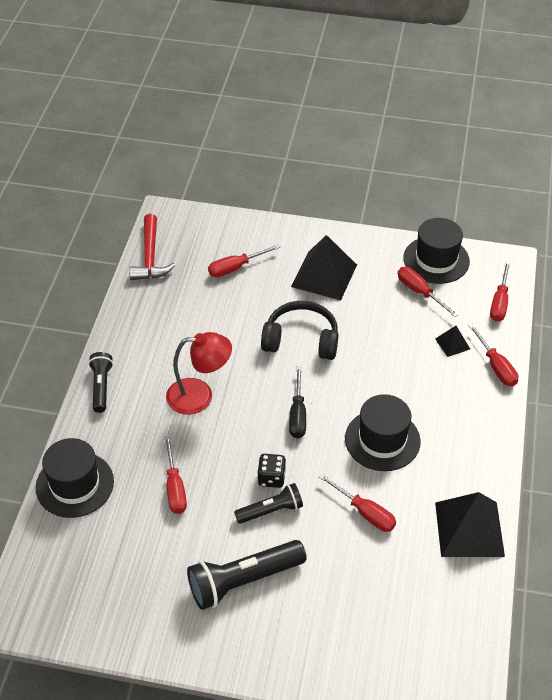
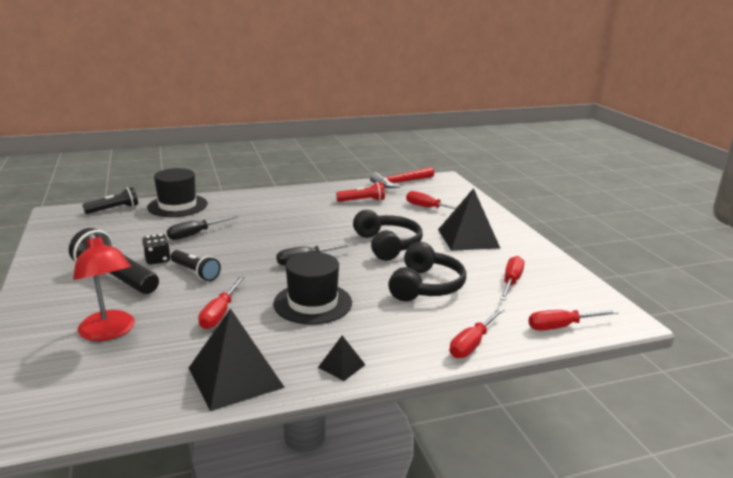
camera: 60 degrees right, 25 degrees down
(101, 387) = (268, 195): black flashlight -> black flashlight (114, 209)
(175, 487) = (195, 234): red screwdriver -> black screwdriver
(179, 311) = (362, 201): none -> red flashlight
(199, 396) = (290, 223): red lamp -> red lamp (109, 332)
(271, 478) = (230, 265): black dice -> black dice (157, 260)
(395, 351) = (425, 286): none -> black headphones
(436, 260) = (563, 281): black hat -> none
(452, 343) = (471, 312): black pyramid -> black pyramid (341, 366)

